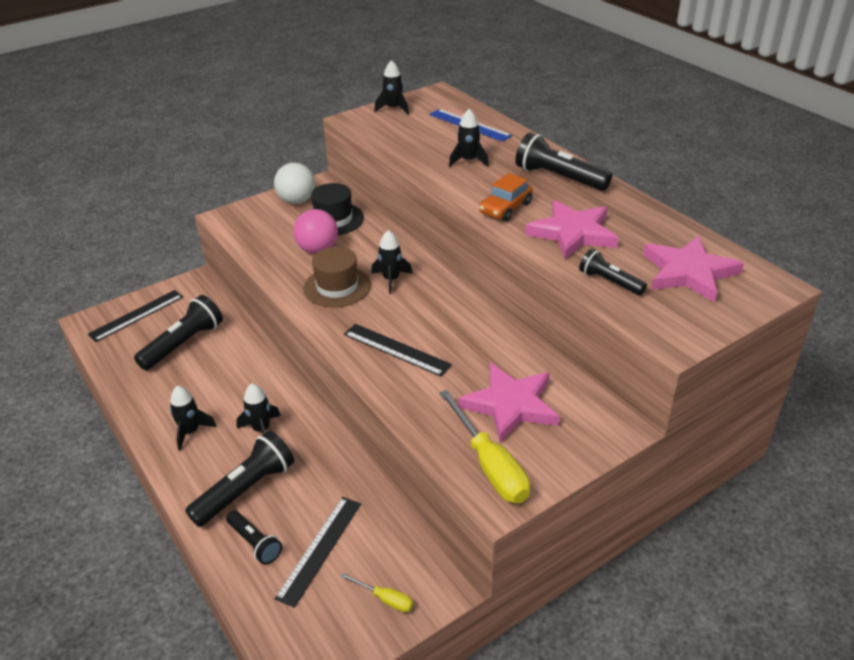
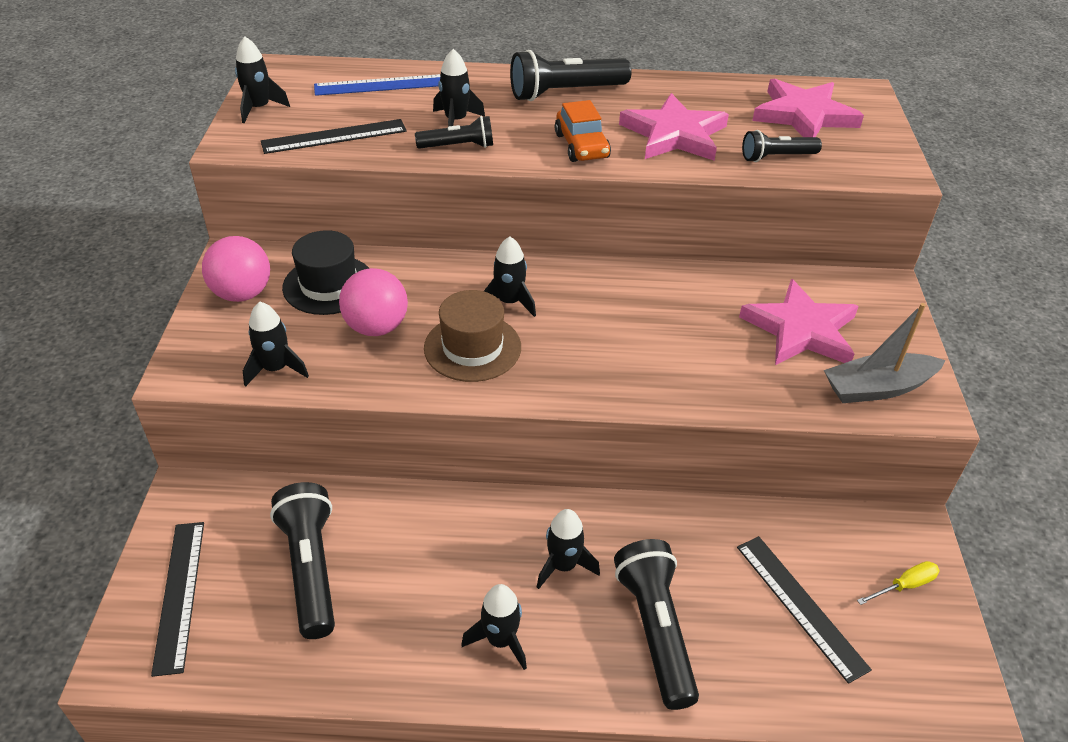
camera: 55 degrees left, 5 degrees up
(253, 239) = (276, 369): none -> black rocket
(255, 543) = (750, 662): black flashlight -> black flashlight (458, 146)
(297, 201) = (242, 294): white ball -> pink ball
(396, 349) = (639, 360): black ruler -> black ruler (334, 136)
(489, 465) = (877, 388): yellow screwdriver -> grey boat

